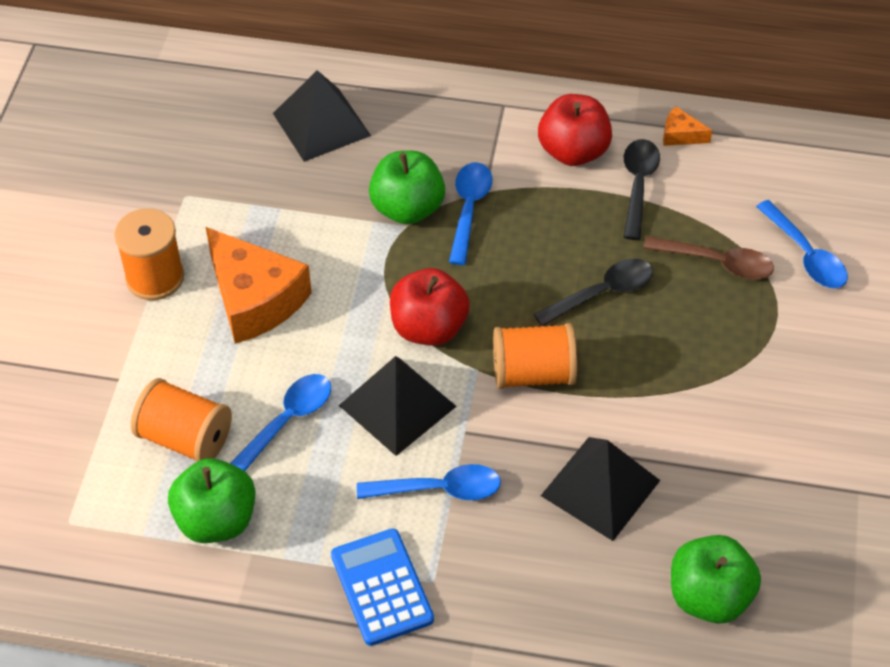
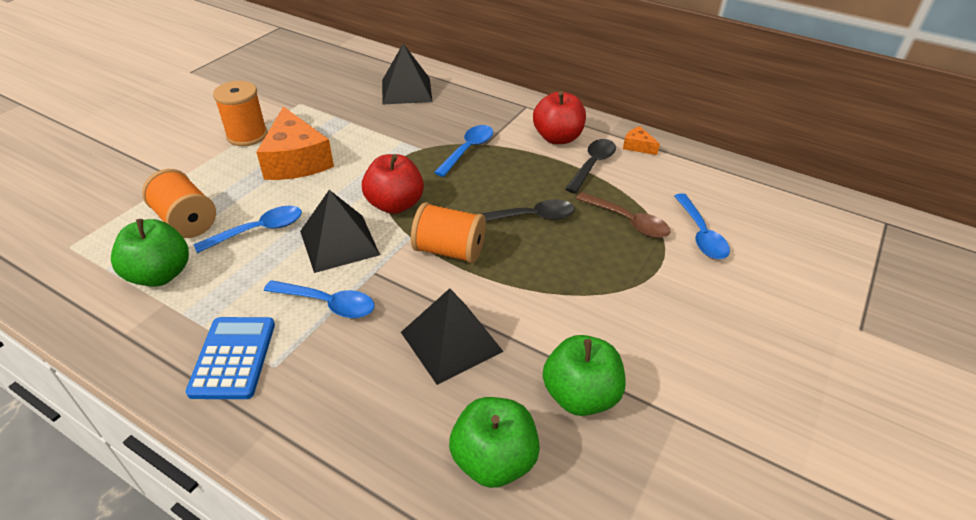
camera: 20 degrees right, 10 degrees down
(407, 208) = (428, 140): green apple -> green apple (580, 395)

